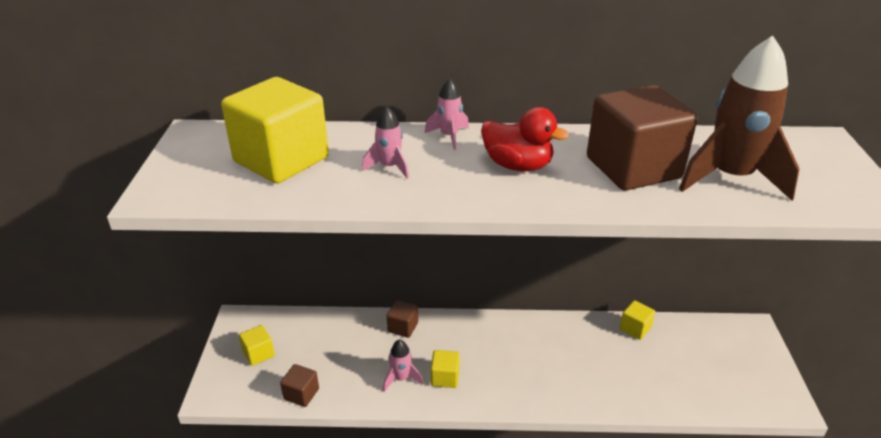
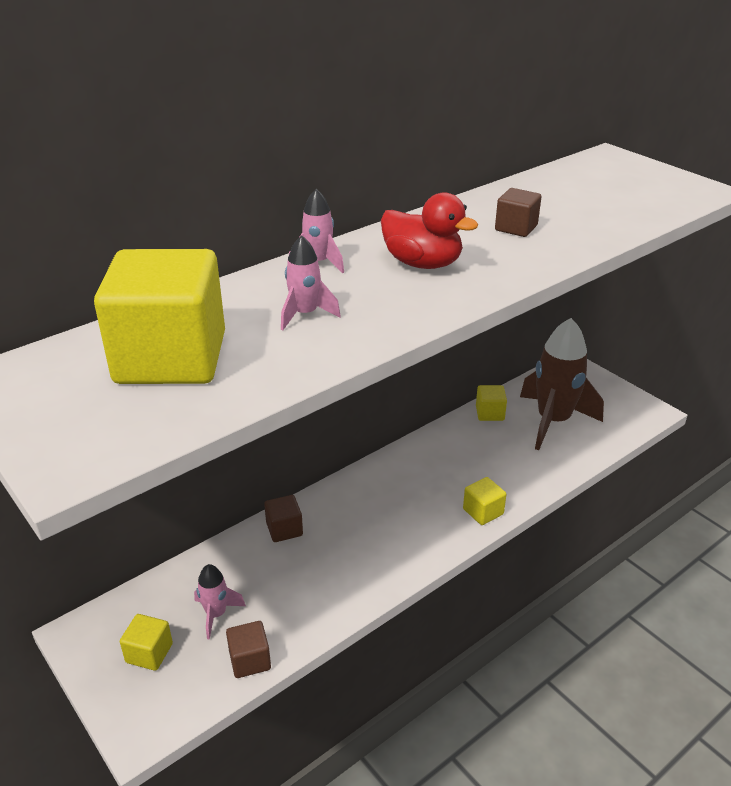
camera: 40 degrees left, 0 degrees up
(401, 378) = (338, 578): pink rocket -> pink rocket (216, 614)
(445, 377) = (378, 551): yellow cube -> yellow cube (483, 512)
(517, 165) = (422, 263): red duck -> red duck turned 45 degrees clockwise
(633, 168) = (516, 228): brown cube -> brown cube, size x0.45
(730, 178) = (593, 208): brown rocket -> brown rocket (553, 421)

